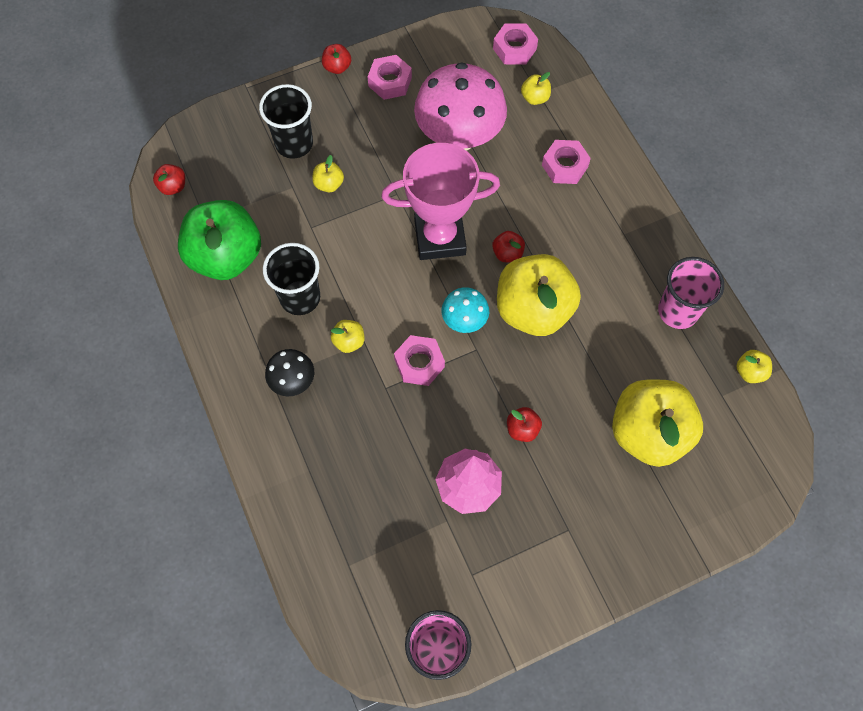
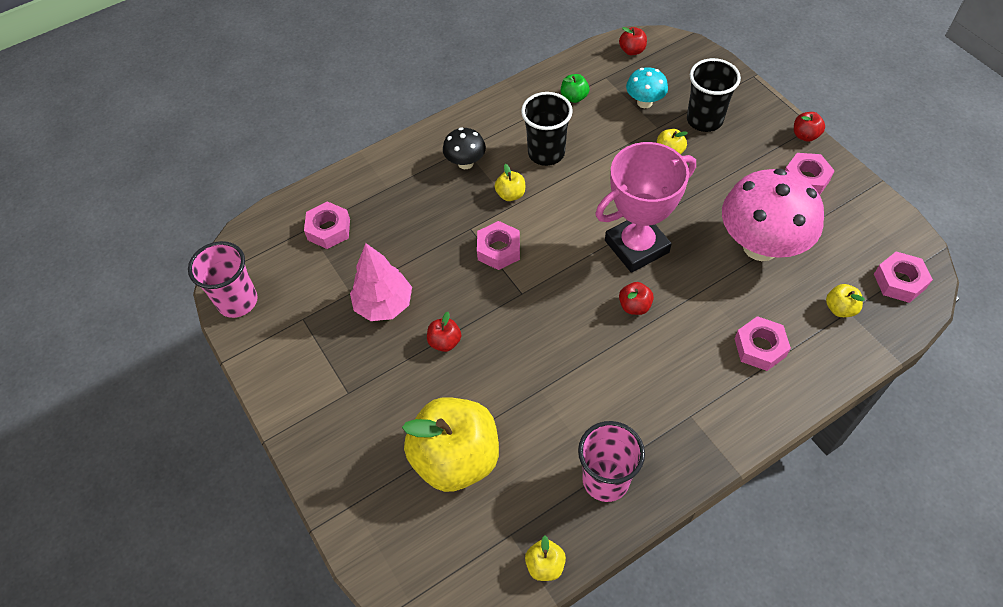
camera: 85 degrees right, 10 degrees down
(226, 256) = (574, 97): green apple -> green apple, size x0.41
(355, 541) = (329, 229): none -> pink nut
(440, 237) = (636, 246): pink trophy -> pink trophy turned 75 degrees clockwise
(464, 320) = (550, 279): turquoise mushroom -> turquoise mushroom (644, 102)
(533, 310) = (575, 337): yellow apple -> none

